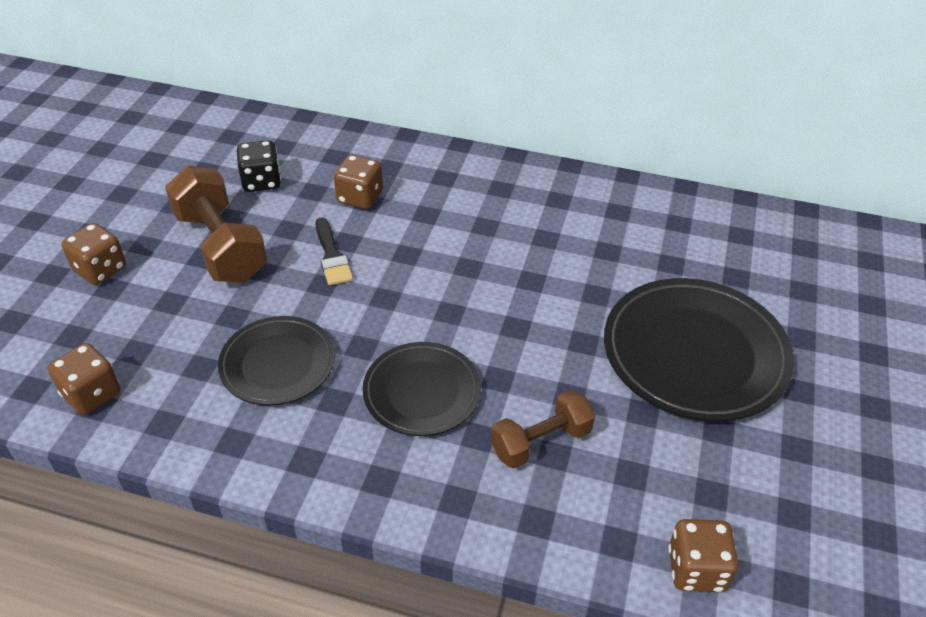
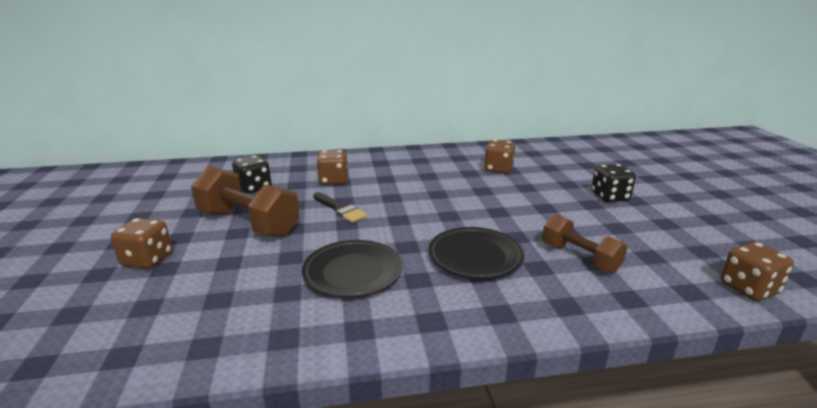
camera: 25 degrees left, 20 degrees down
(92, 394) = (194, 340): brown dice -> brown dice (498, 169)
(541, 442) = (580, 258): brown dumbbell -> brown dumbbell turned 75 degrees counterclockwise
(694, 354) = (609, 197): black plate -> black dice

